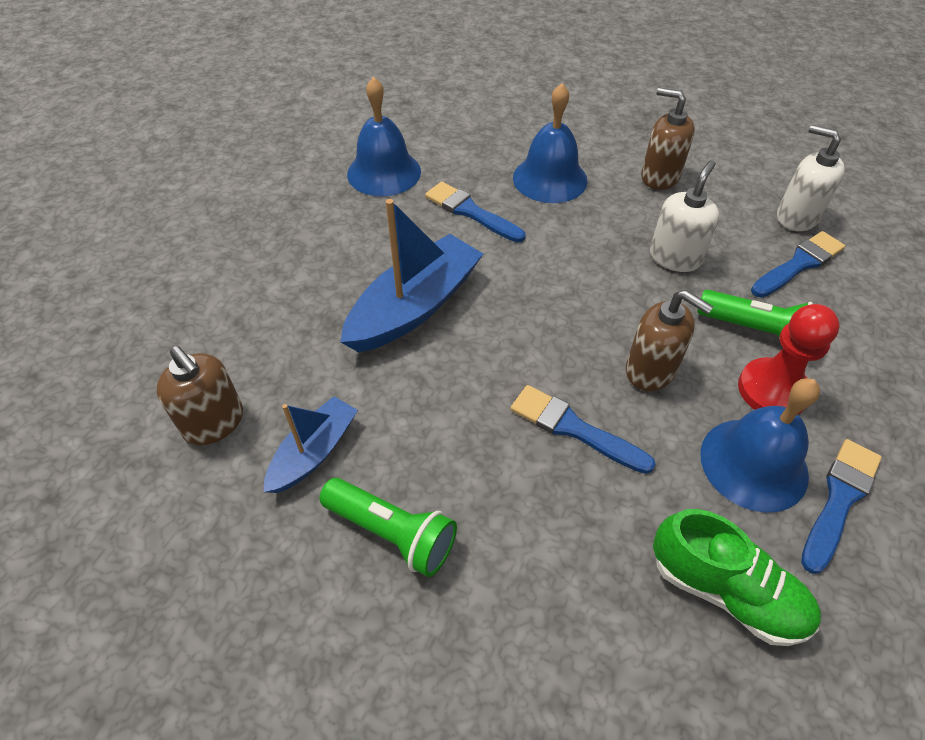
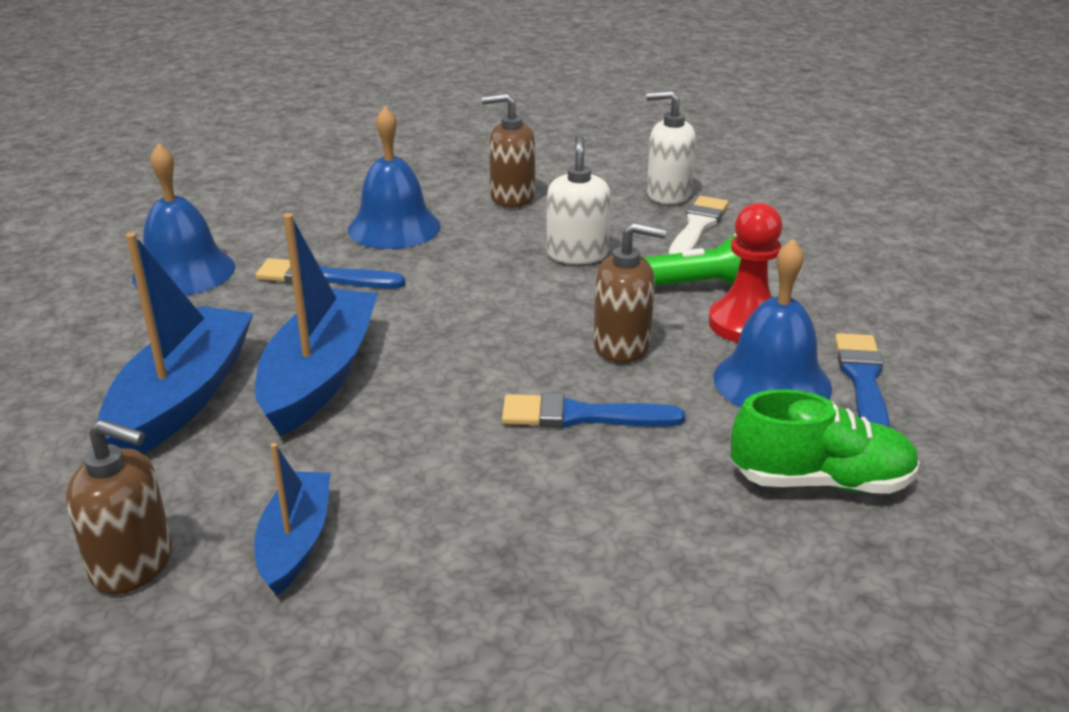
camera: 30 degrees left, 20 degrees down
(319, 290) = (183, 398): none -> blue boat
(392, 533) = (451, 574): green flashlight -> none
(799, 264) = (697, 227): blue brush -> white brush

